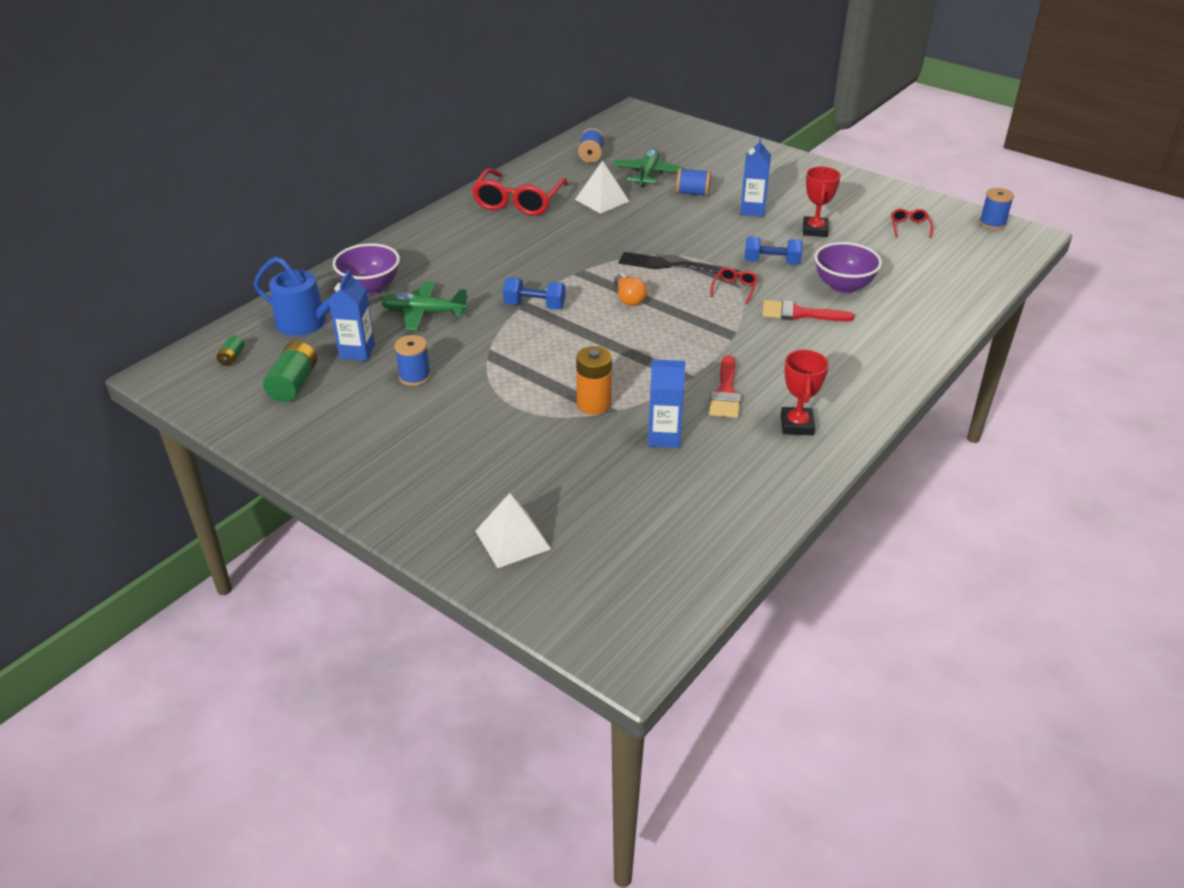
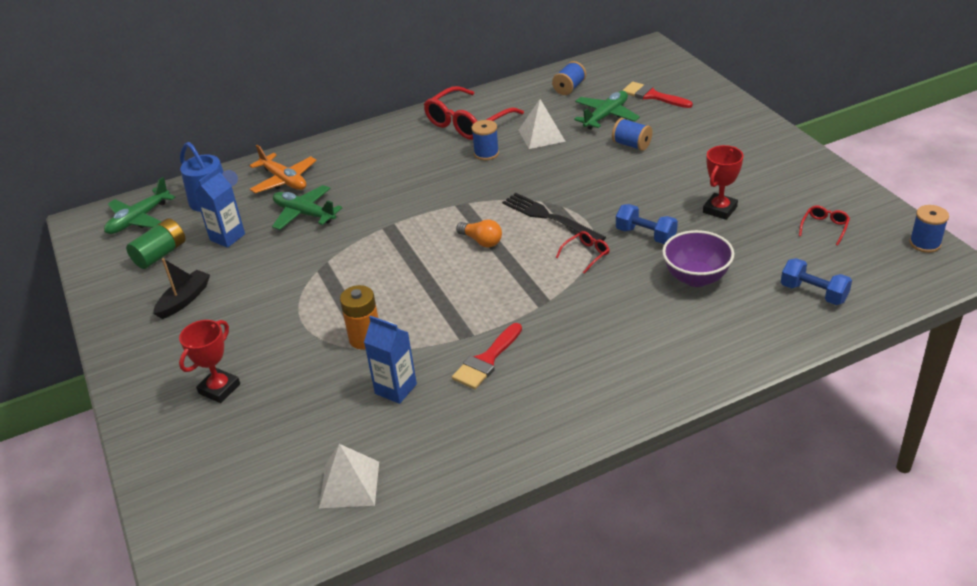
camera: 30 degrees right, 0 degrees up
(232, 357) = (139, 219): green battery -> green plane
(365, 418) = (184, 300): none -> black boat
(370, 287) = (284, 180): purple bowl -> orange plane
(414, 376) = (250, 272): blue spool -> blue spool (486, 153)
(513, 539) = (198, 446): white pyramid -> white pyramid (349, 484)
(534, 306) = (396, 229): blue dumbbell -> blue dumbbell (813, 293)
(628, 298) = (481, 241): orange light bulb -> orange light bulb turned 60 degrees counterclockwise
(752, 210) = (675, 174): blue carton -> none
(797, 425) = (523, 413): red trophy -> red trophy (219, 389)
(799, 313) = (626, 297): red brush -> red brush (652, 96)

